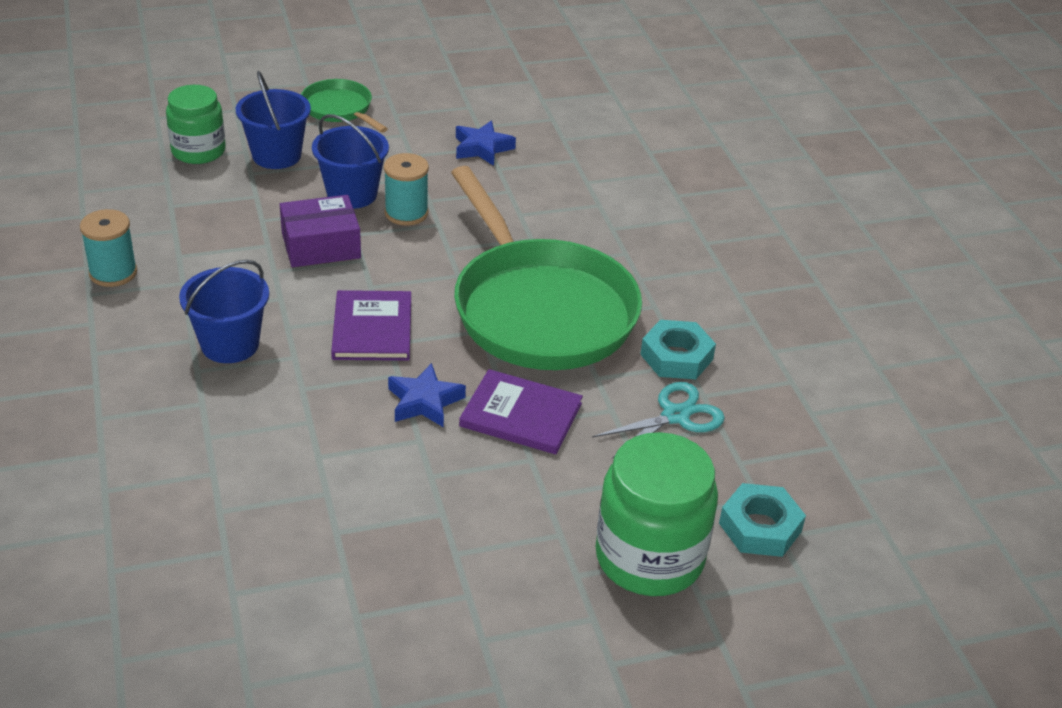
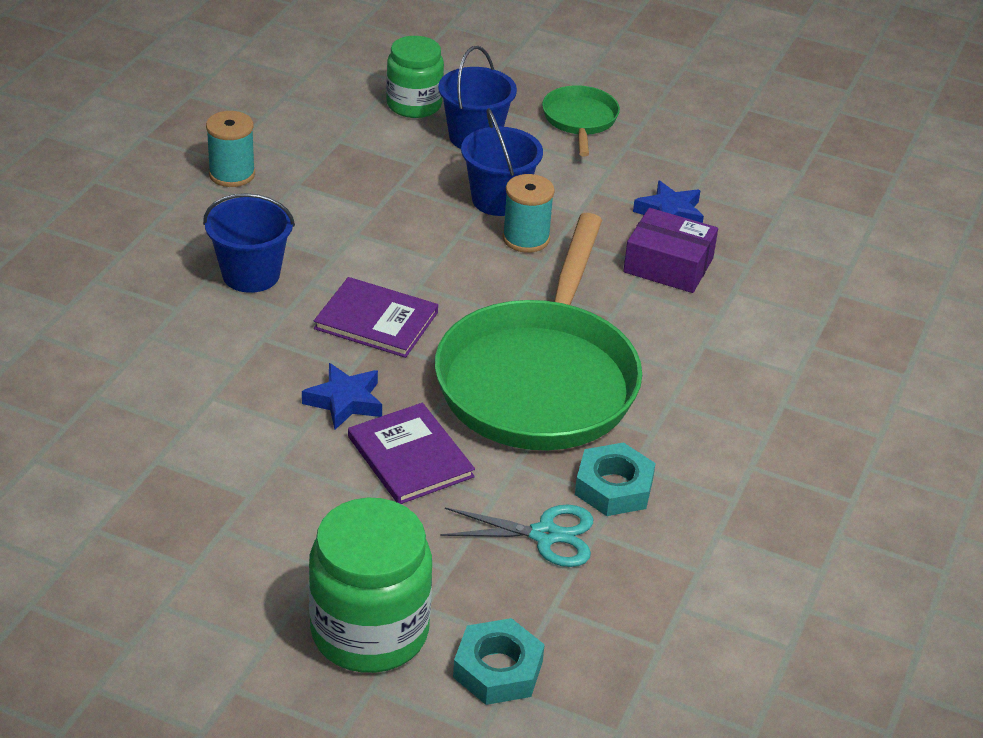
camera: 40 degrees right, 0 degrees up
(321, 245) = (419, 231): purple box -> purple box (668, 265)
(372, 329) = (376, 320): purple book -> purple book turned 75 degrees clockwise

